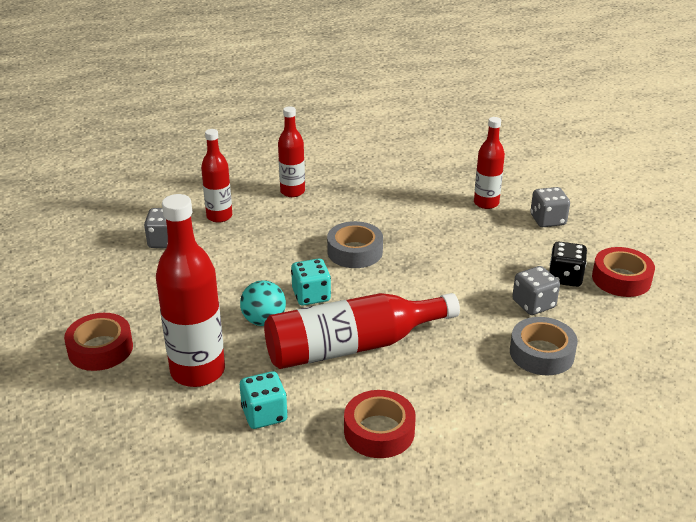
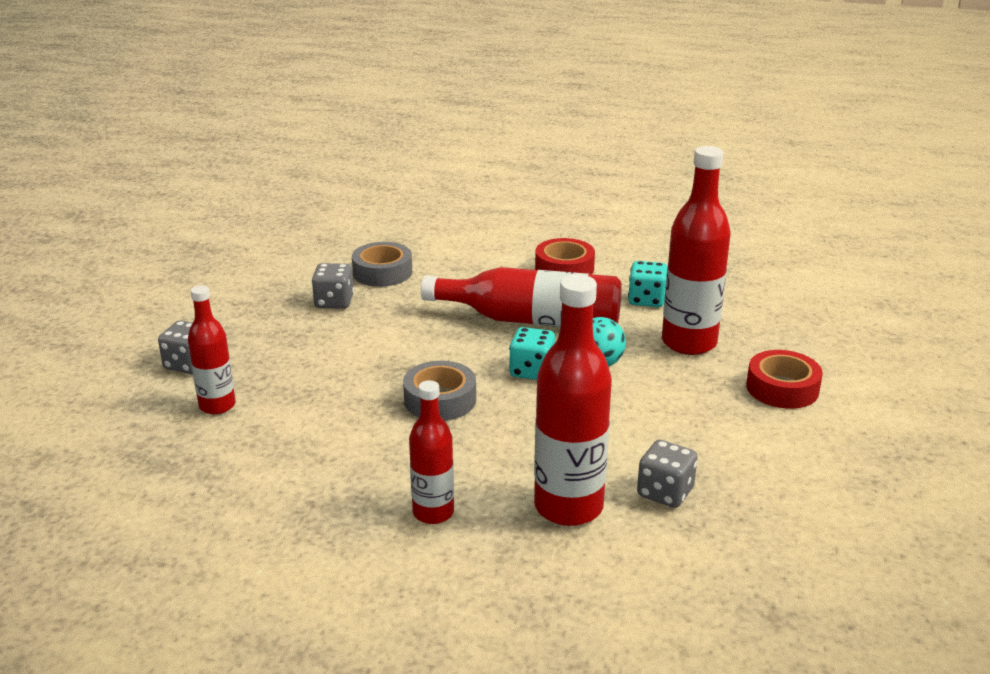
camera: 150 degrees left, 5 degrees down
(219, 216) = (568, 507): red bottle -> red bottle, size x1.68
(565, 277) = (271, 311): black dice -> none
(621, 279) = (227, 296): red tape -> none

